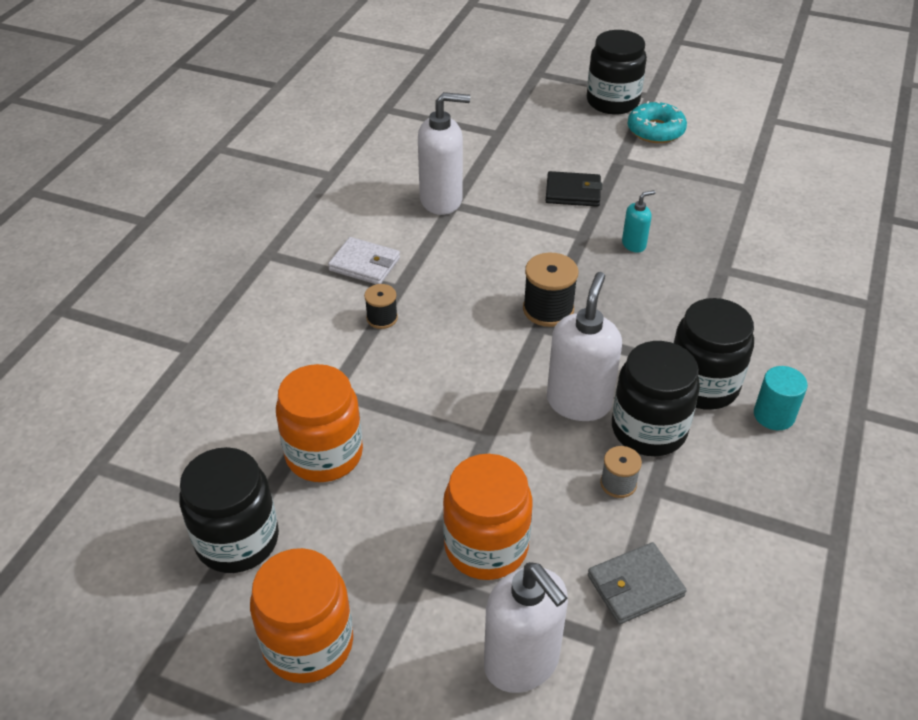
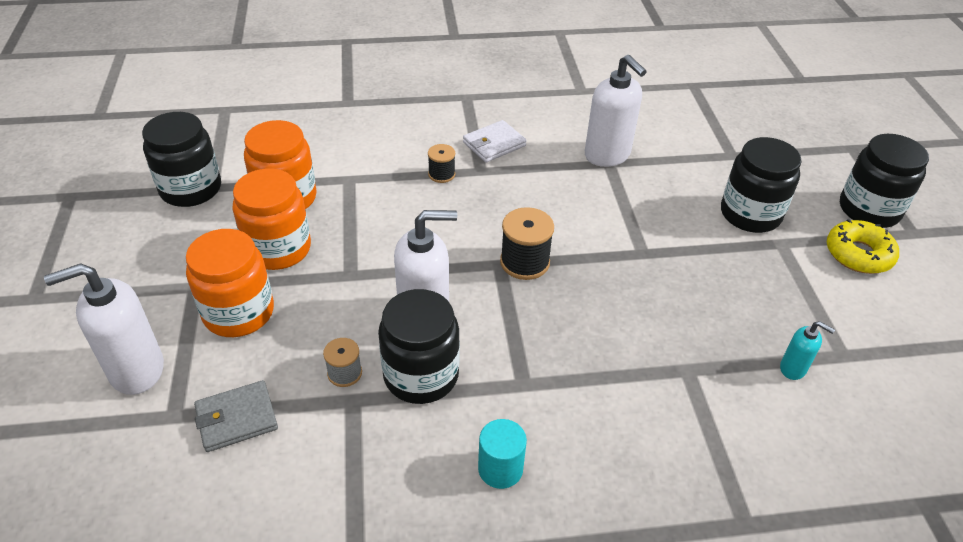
camera: 60 degrees right, 0 degrees up
(308, 643) = (118, 253): orange jar -> orange jar (278, 249)
(364, 264) = (494, 144): white wallet -> white wallet turned 60 degrees clockwise
(522, 662) = (136, 370): white soap dispenser -> white soap dispenser turned 45 degrees clockwise
(573, 192) = (697, 227): black wallet -> none
(634, 244) = (662, 291): turquoise soap dispenser -> turquoise soap dispenser (793, 368)
(635, 586) = (237, 418): grey wallet -> grey wallet turned 60 degrees counterclockwise
(655, 130) = (858, 254): turquoise donut -> yellow donut
(702, 385) = (504, 399): black jar -> black jar (750, 214)

